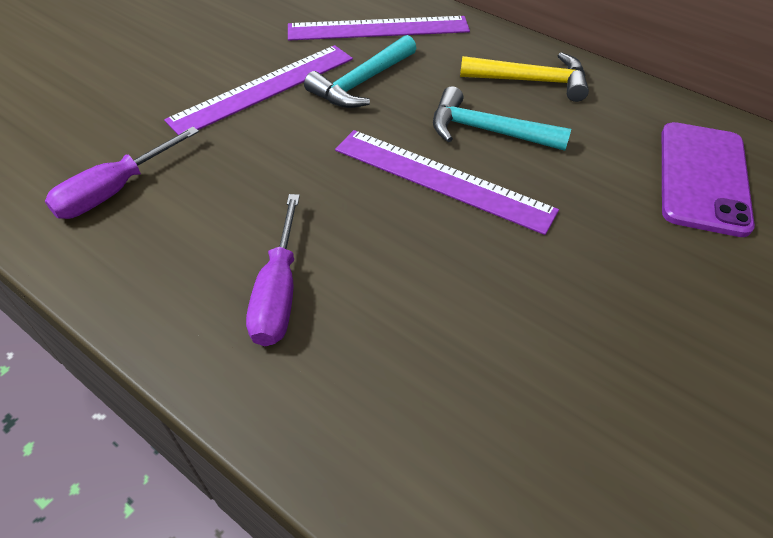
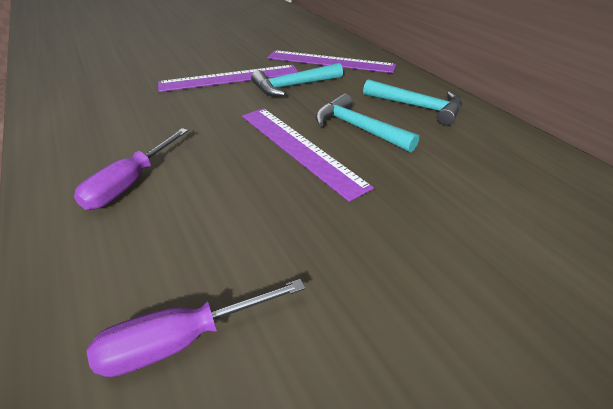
camera: 25 degrees right, 10 degrees down
(115, 190) = (97, 109): purple screwdriver -> purple screwdriver (182, 340)
(531, 81) = (417, 107): yellow hammer -> turquoise hammer
(702, 178) = (525, 198): purple phone -> none

